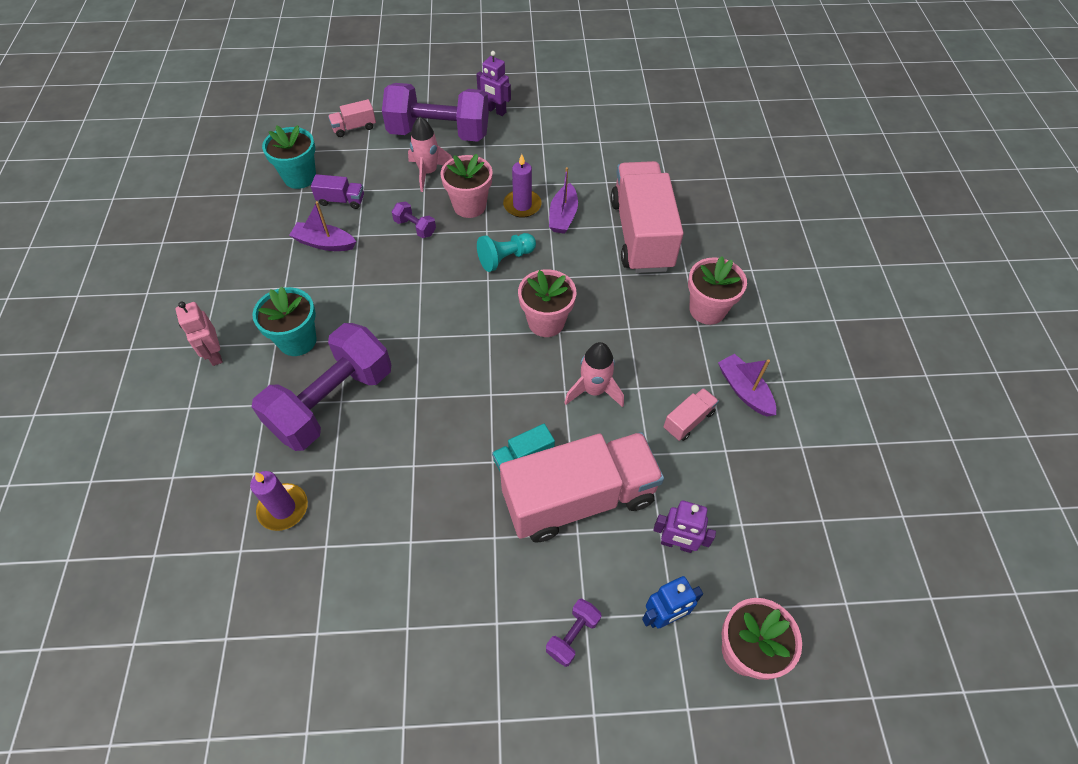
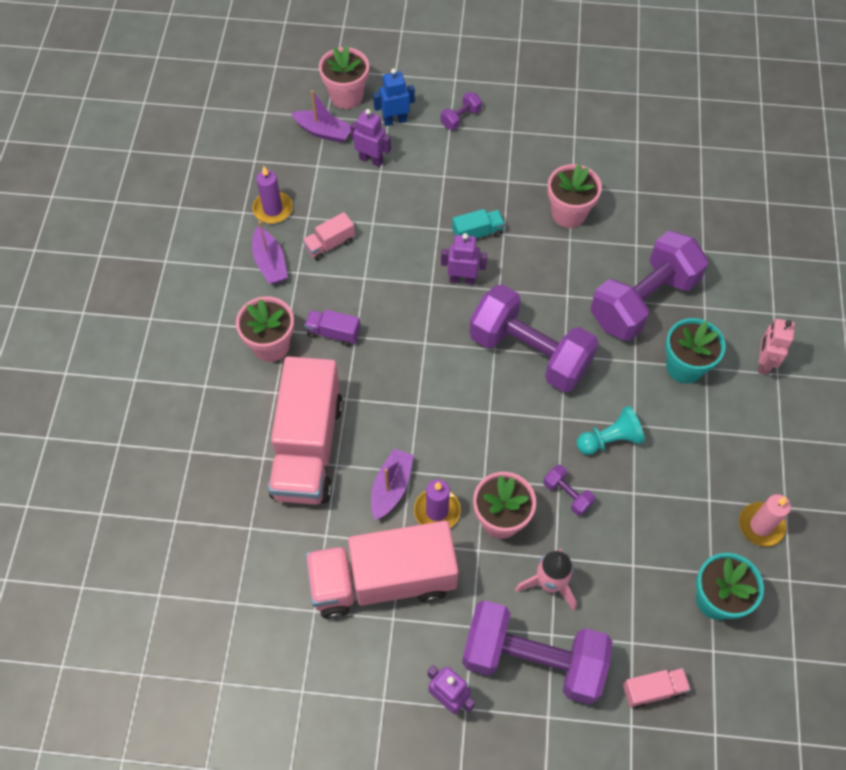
camera: 170 degrees left, 5 degrees up
(214, 354) = (763, 362): pink robot -> pink robot turned 150 degrees counterclockwise
(252, 225) = (761, 525): none -> pink candle
(283, 508) = (673, 221): purple candle -> purple candle (273, 209)
(324, 243) = (671, 486): purple boat -> purple boat (323, 132)
(341, 200) = (658, 550): purple truck -> purple truck (333, 333)
(453, 334) = (529, 353): none -> purple dumbbell
(505, 258) = (467, 436): turquoise pawn -> turquoise pawn (610, 439)
(532, 400) = (462, 279): none -> purple robot
(546, 322) = (436, 354): pink flower pot -> pink flower pot (568, 213)
(579, 498) = (438, 198): pink truck -> pink truck (383, 580)
(594, 390) = (405, 280): pink rocket -> none

